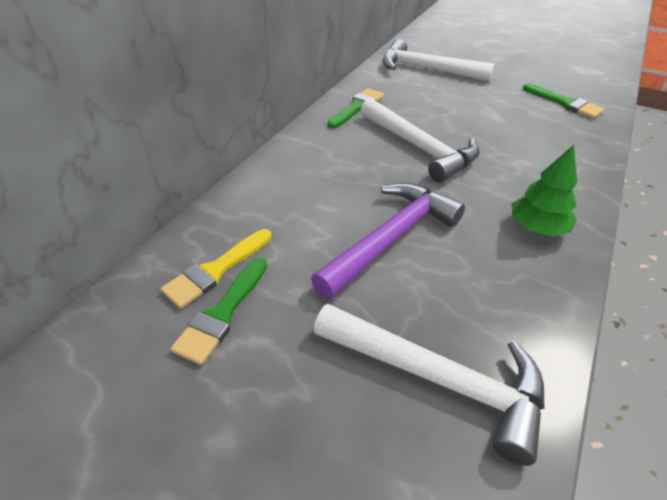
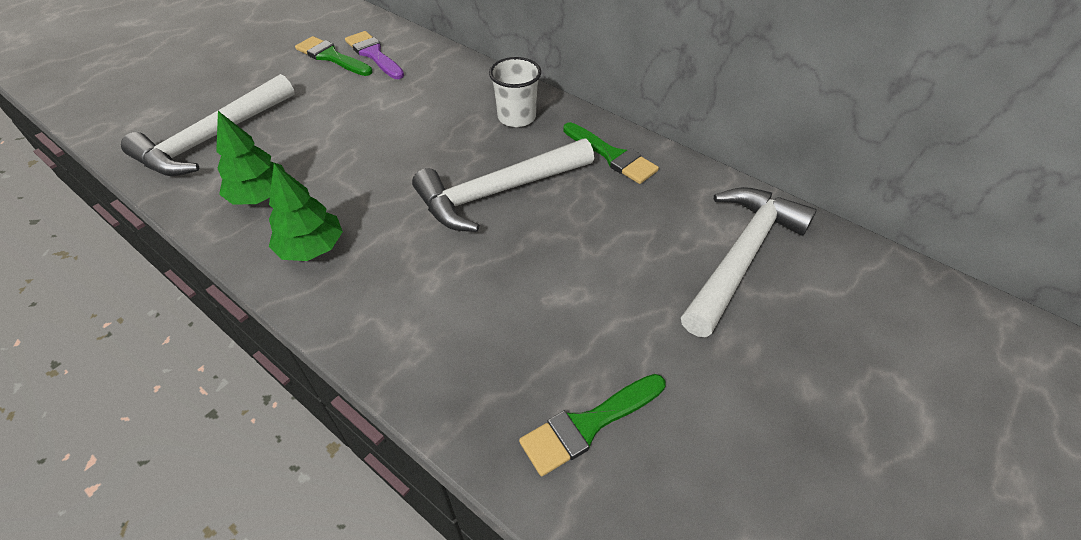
camera: 100 degrees right, 5 degrees up
(216, 270) = (374, 54): yellow brush -> purple brush
(322, 150) = (516, 117): none -> white cup
(390, 239) = (357, 141): purple hammer -> none
(503, 286) = (260, 196): none -> green tree

